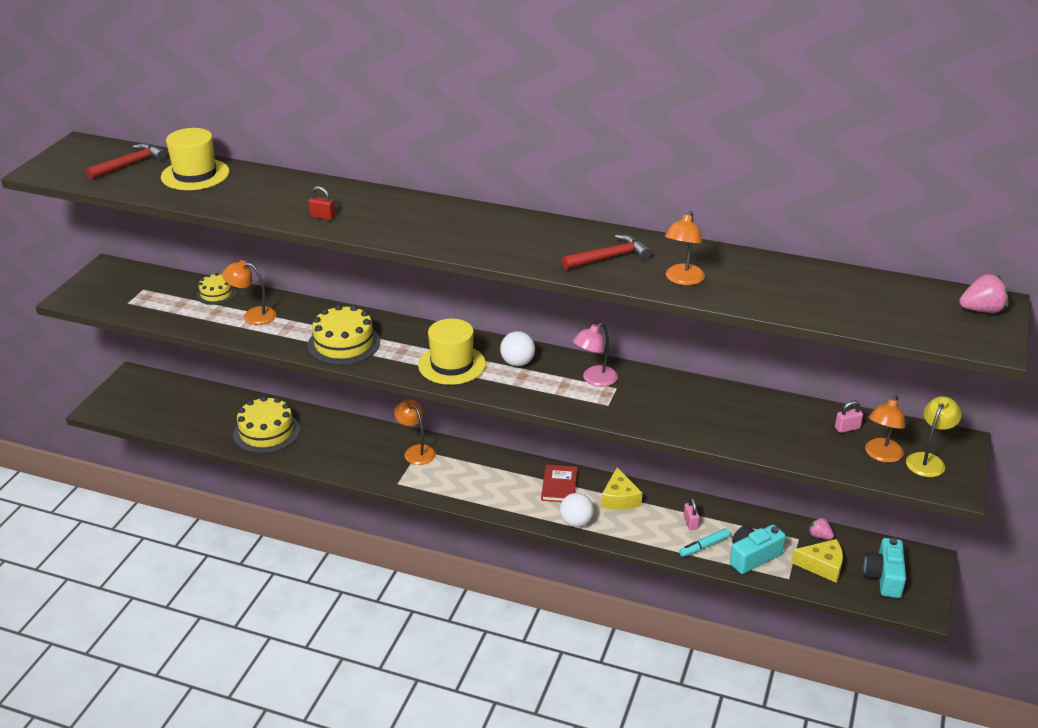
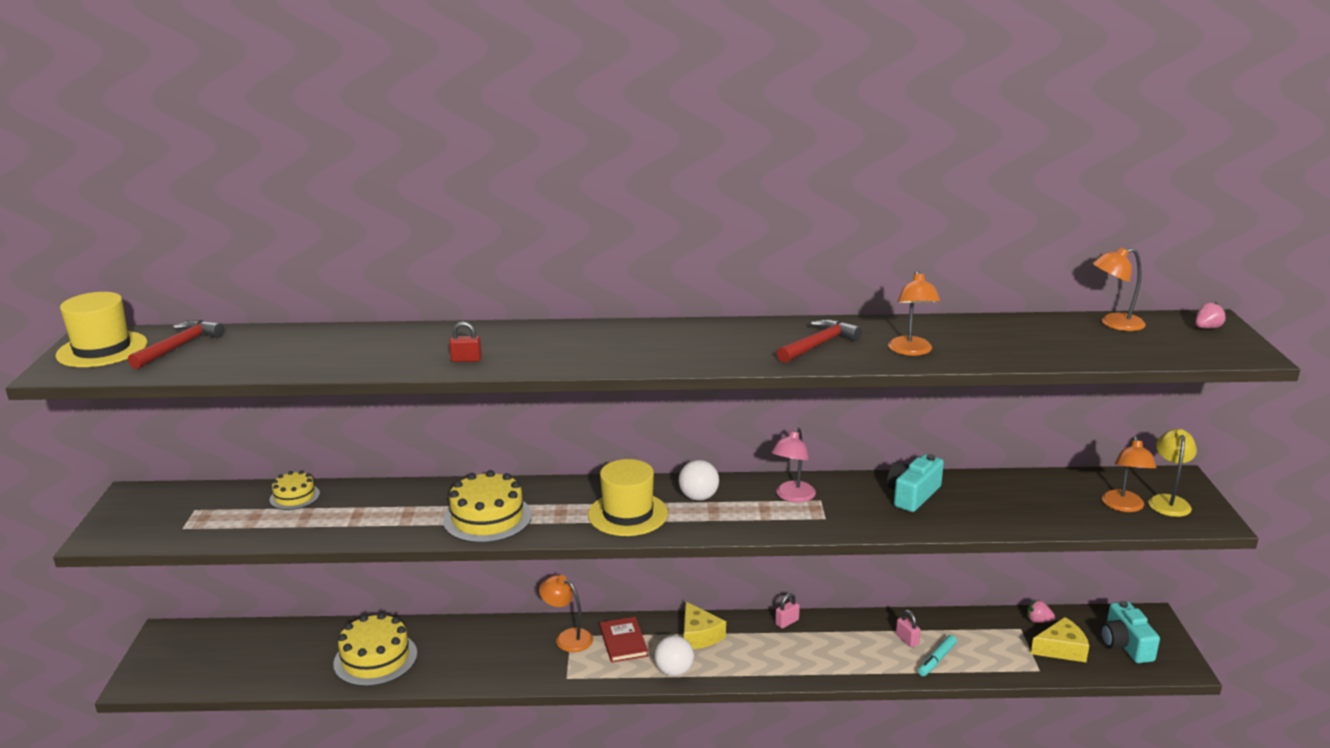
camera: 20 degrees left, 10 degrees down
(195, 174) = (273, 344): yellow hat -> yellow hat (102, 349)
(253, 315) = (356, 510): orange lamp -> orange lamp (1114, 324)
(559, 485) = (748, 635): red book -> red book (623, 642)
(576, 522) = (790, 669): white ball -> white ball (674, 671)
(619, 498) = (819, 633): yellow cheese -> yellow cheese (699, 635)
(752, 556) = (990, 658): turquoise camera -> turquoise camera (912, 495)
(847, 428) = (1072, 489): pink padlock -> pink padlock (787, 622)
(981, 310) = (1207, 328): pink strawberry -> pink strawberry, size x0.65

